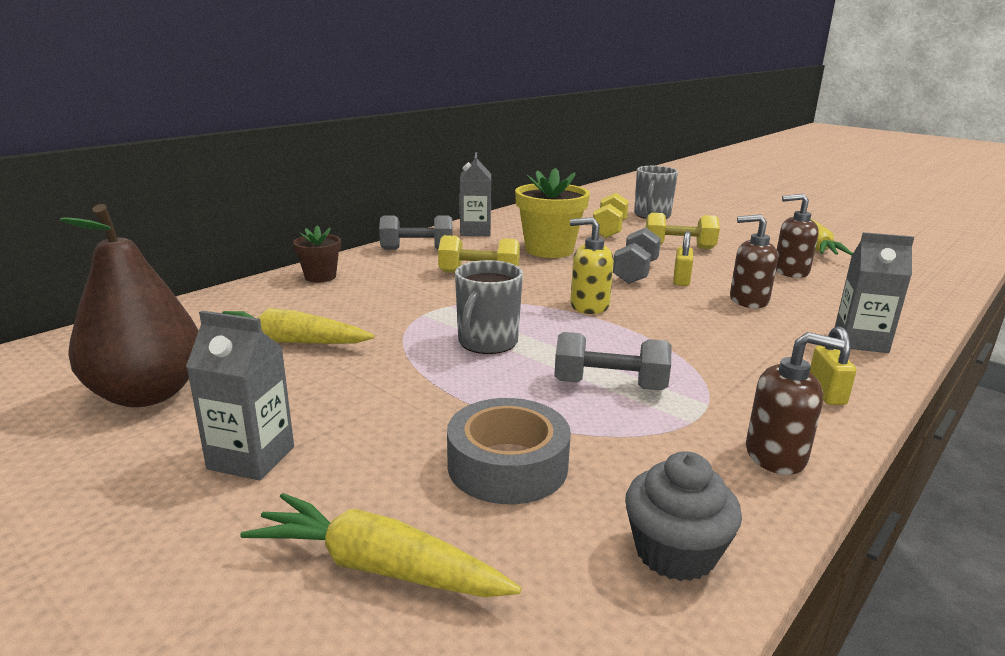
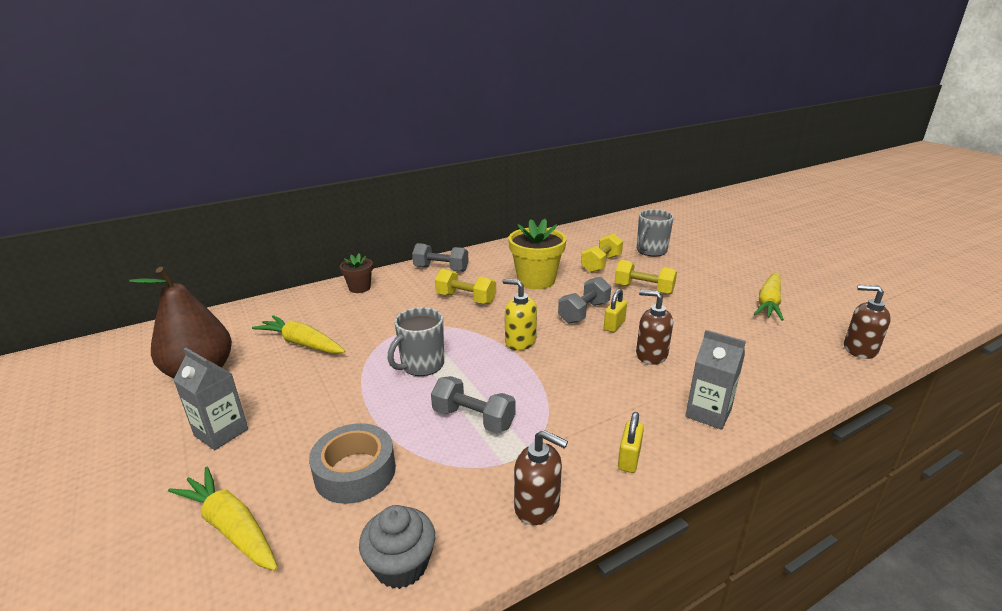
camera: 20 degrees right, 5 degrees up
(475, 232) = (496, 255): grey carton -> none
(790, 271) = (717, 328): brown soap dispenser -> brown soap dispenser (859, 349)

